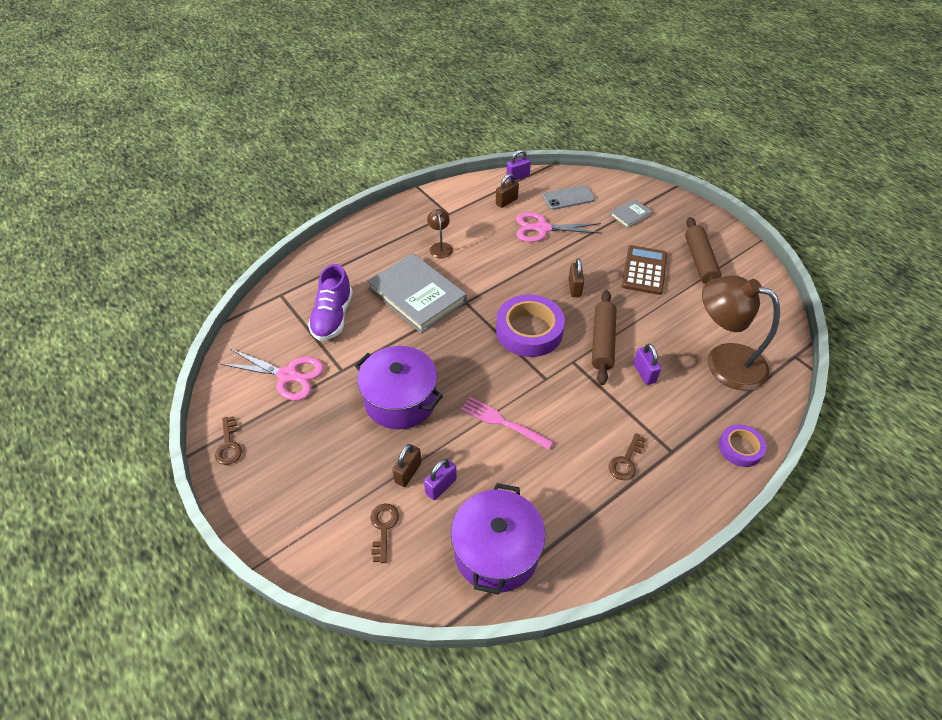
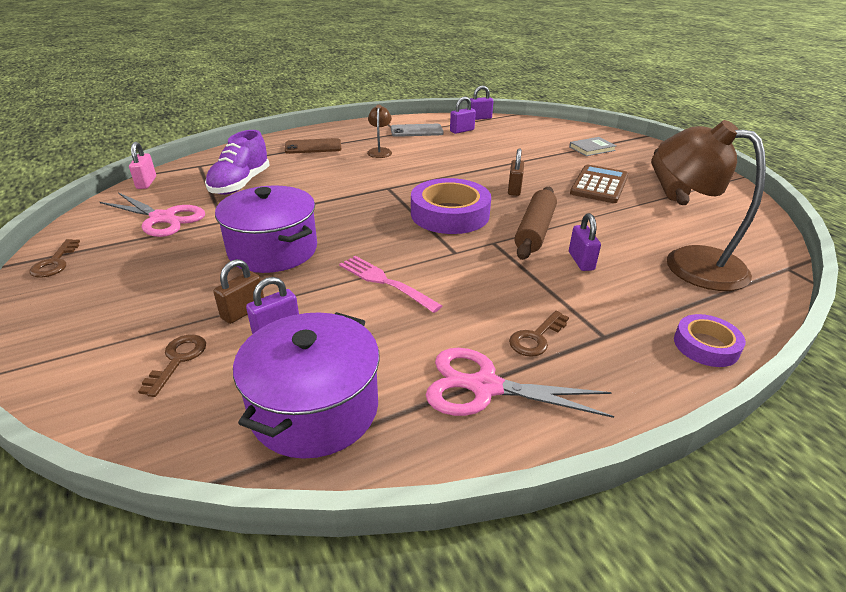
camera: 10 degrees right, 15 degrees down
(245, 328) = (146, 183): none -> pink padlock
(375, 249) = (313, 147): none -> brown phone
(417, 295) = (338, 178): grey book -> none
(506, 201) = (462, 131): brown padlock -> purple padlock
(542, 228) = (493, 149): pink scissors -> pink scissors (485, 387)
(568, 198) = (527, 133): grey phone -> grey phone (416, 131)

